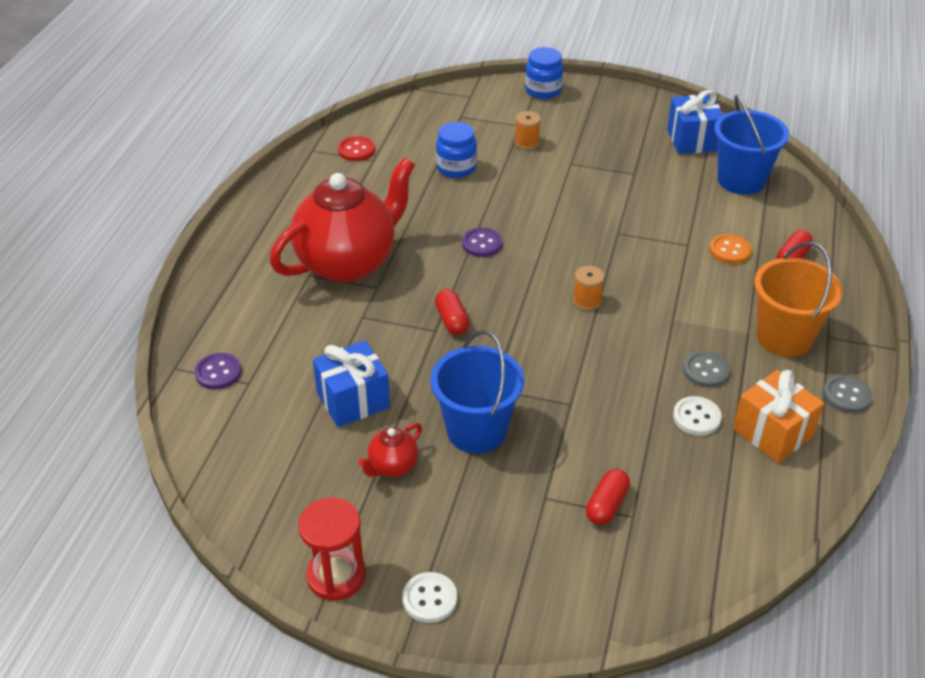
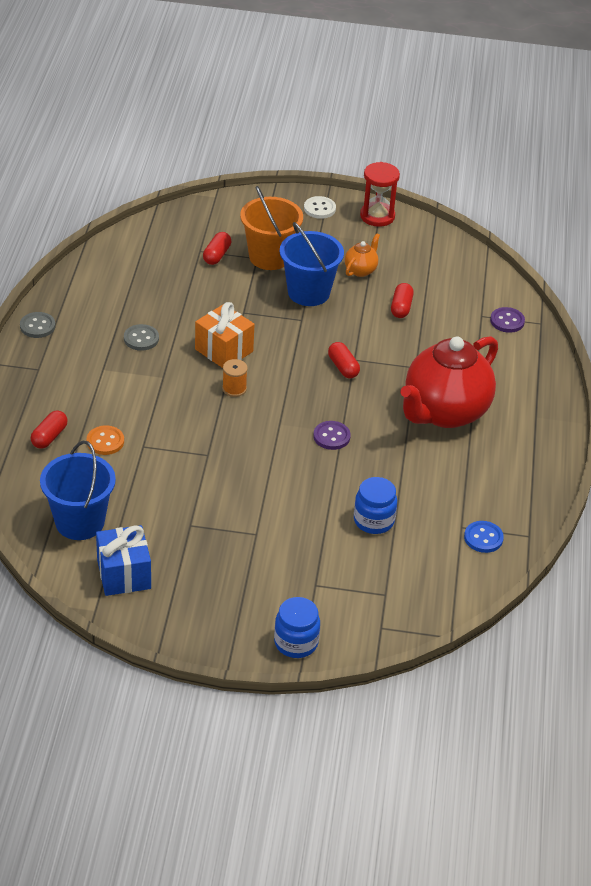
camera: 170 degrees right, 0 degrees up
(353, 400) = (401, 307): blue gift -> red capsule
(356, 150) = (483, 538): red button -> blue button
(392, 466) = (361, 270): red teapot -> orange teapot
(527, 143) = (305, 559): orange spool -> none
(696, 417) = (152, 307): white button -> none
(772, 432) = (99, 300): orange gift -> orange gift (224, 350)
(784, 337) = (74, 366): orange bucket -> orange bucket (269, 257)

